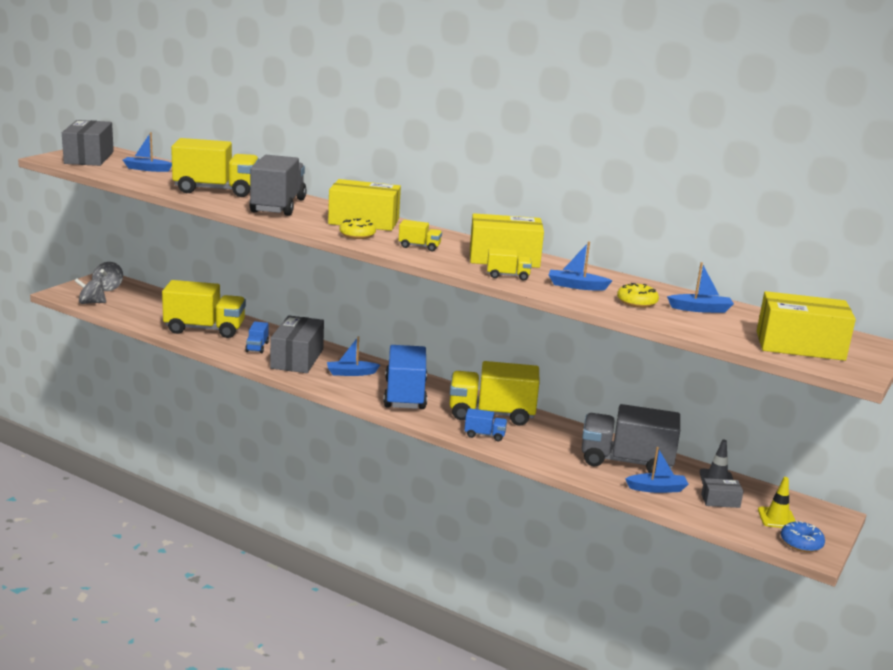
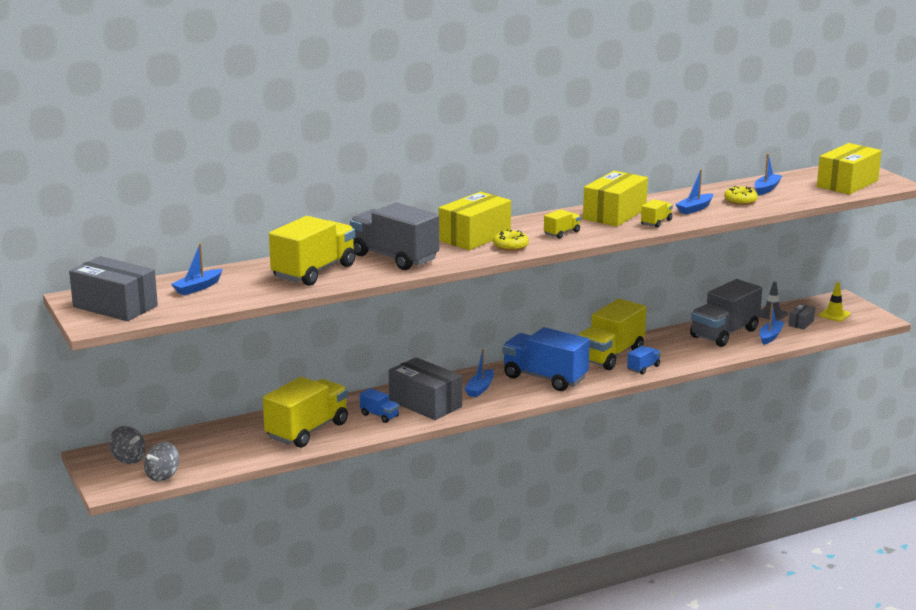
camera: 55 degrees left, 0 degrees up
(801, 543) = (868, 319): blue donut -> none

